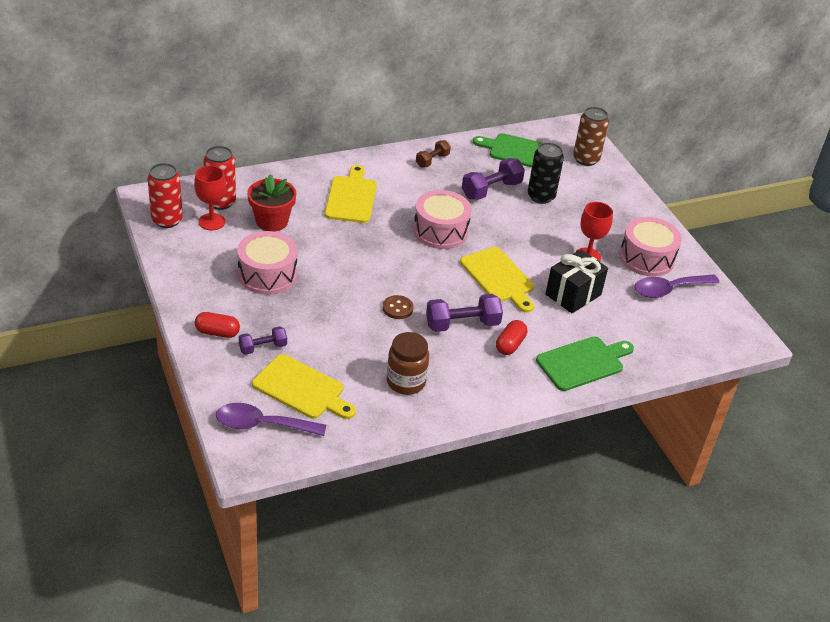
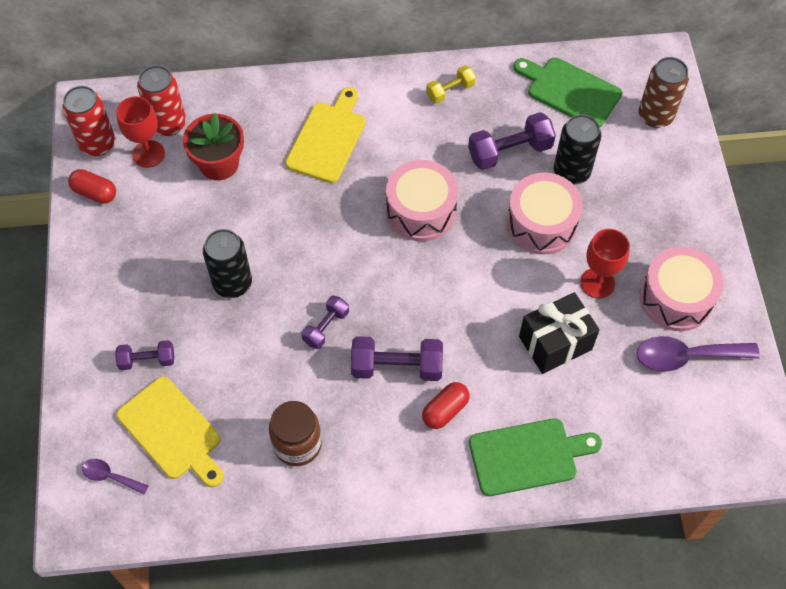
camera: 20 degrees right, 20 degrees up
(217, 332) = (103, 328): red capsule -> red capsule (95, 193)
(262, 425) = (110, 476): purple spoon -> purple spoon, size x0.54
(267, 275) = (187, 248): pink drum -> pink drum (541, 223)
(312, 291) = (232, 283): none -> black can
(397, 308) = (326, 327): brown button -> purple dumbbell
(432, 160) = (450, 91): brown dumbbell -> yellow dumbbell
(498, 277) = (468, 299): yellow cutting board -> none

